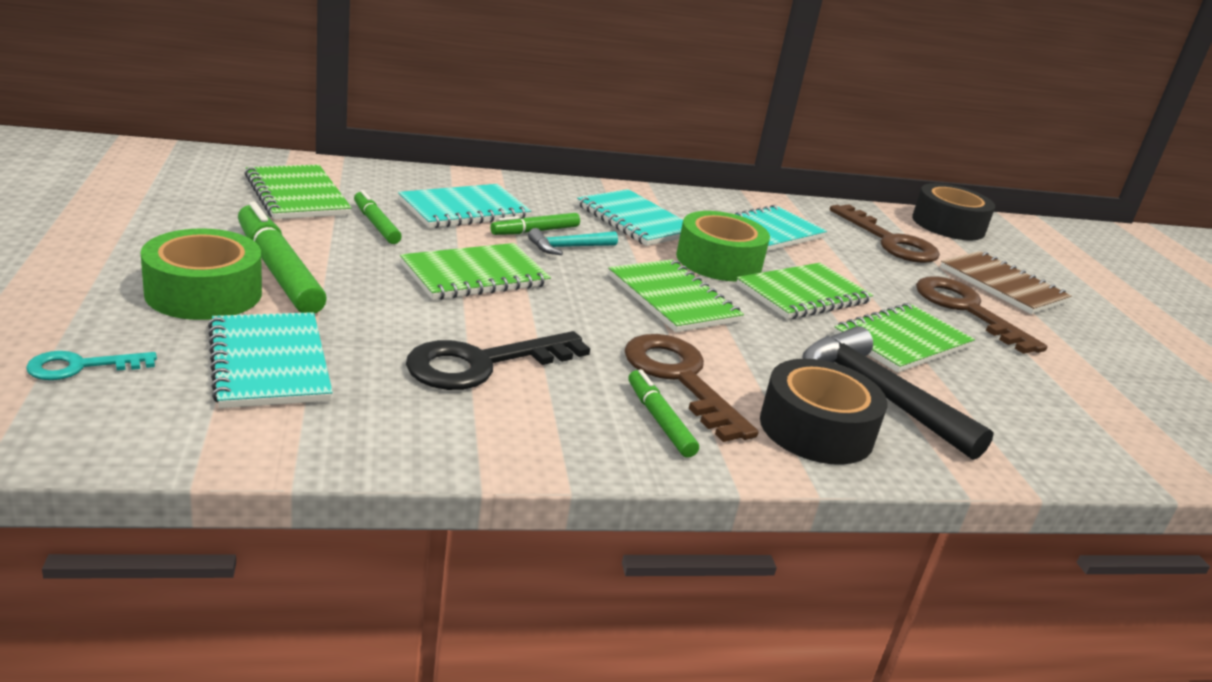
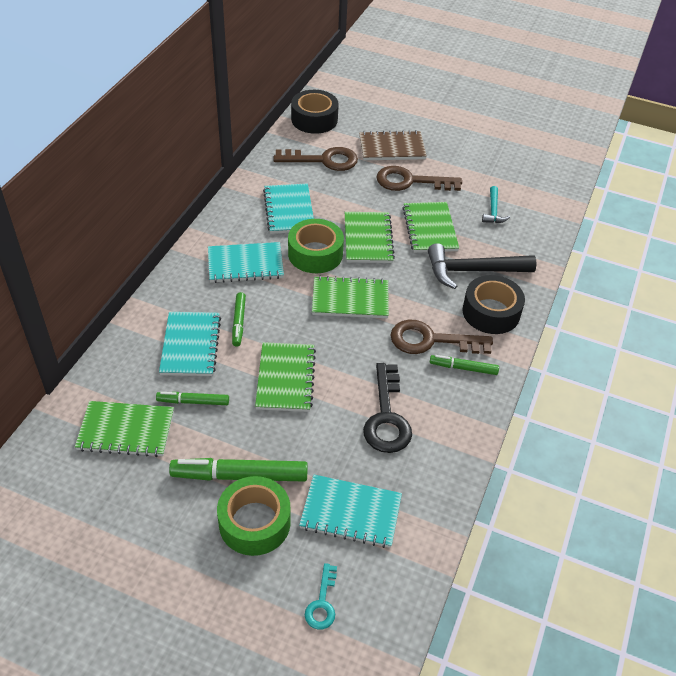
camera: 55 degrees left, 20 degrees up
(568, 247) = (268, 316): turquoise hammer -> turquoise hammer (493, 211)

